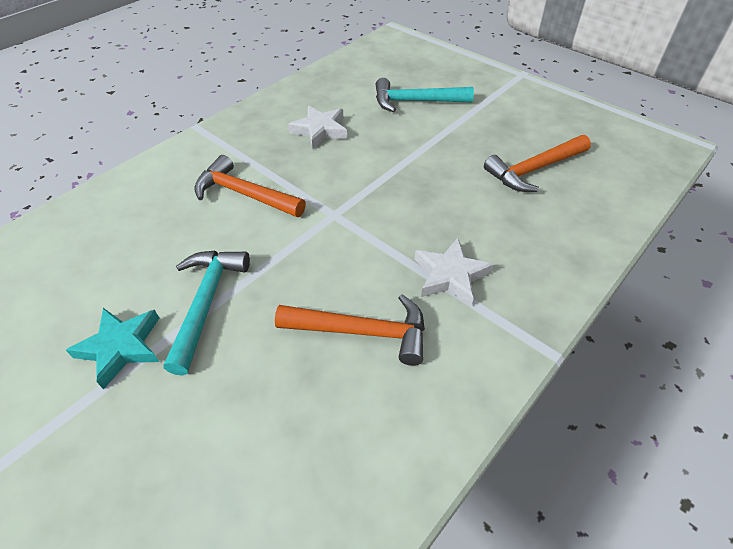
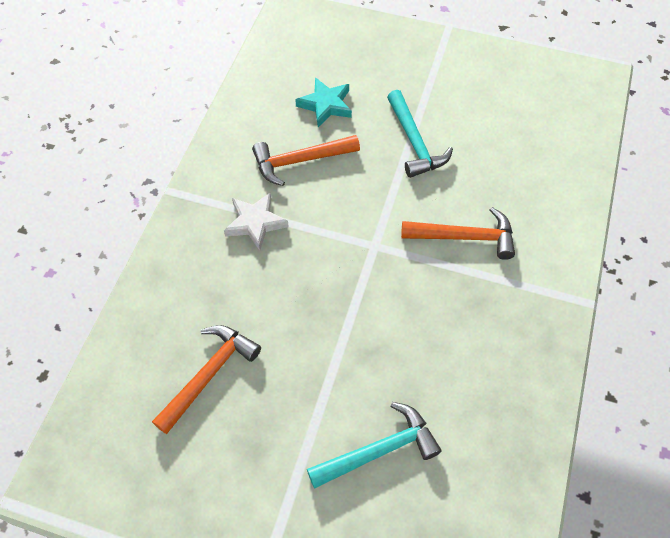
camera: 155 degrees right, 10 degrees up
(121, 347) = (441, 101): turquoise star -> turquoise star (325, 105)
(320, 130) = (457, 349): white star -> none

